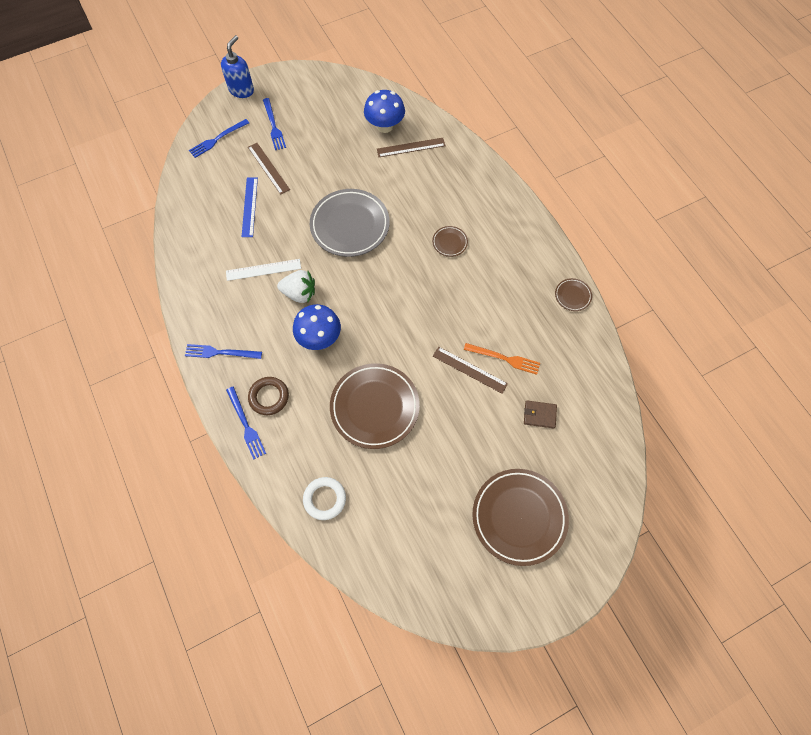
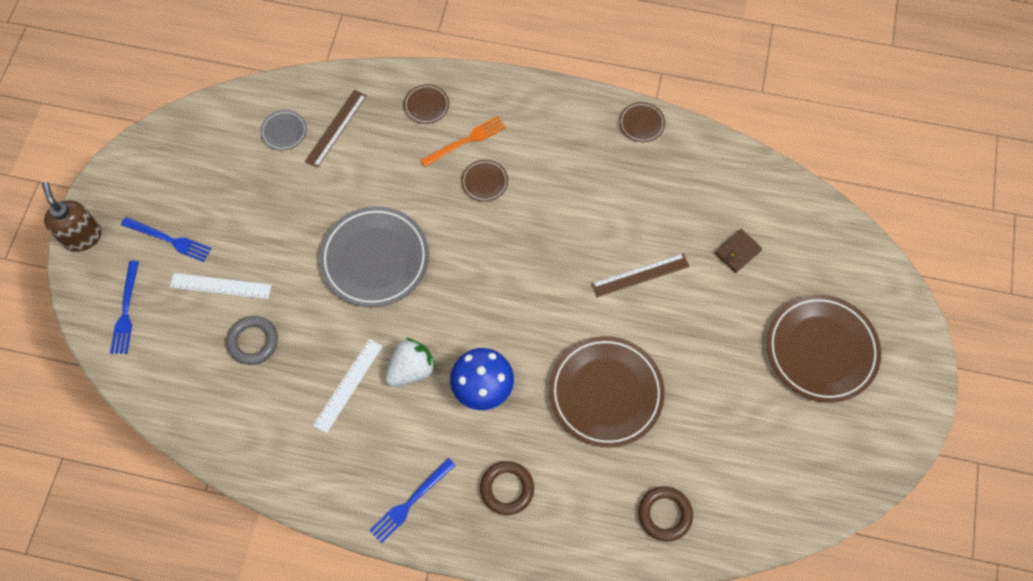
camera: 50 degrees left, 0 degrees up
(241, 90) = (82, 237): blue soap dispenser -> brown soap dispenser
(246, 425) = (519, 535): blue fork -> none
(249, 207) = (253, 342): blue ruler -> grey ring
(268, 168) = (221, 286): brown ruler -> white ruler
(324, 499) = (664, 514): white ring -> brown ring
(385, 126) = (284, 132): blue mushroom -> grey plate
(468, 178) = (426, 105): none -> brown plate
(504, 358) = (655, 235): orange fork -> orange fork (466, 141)

